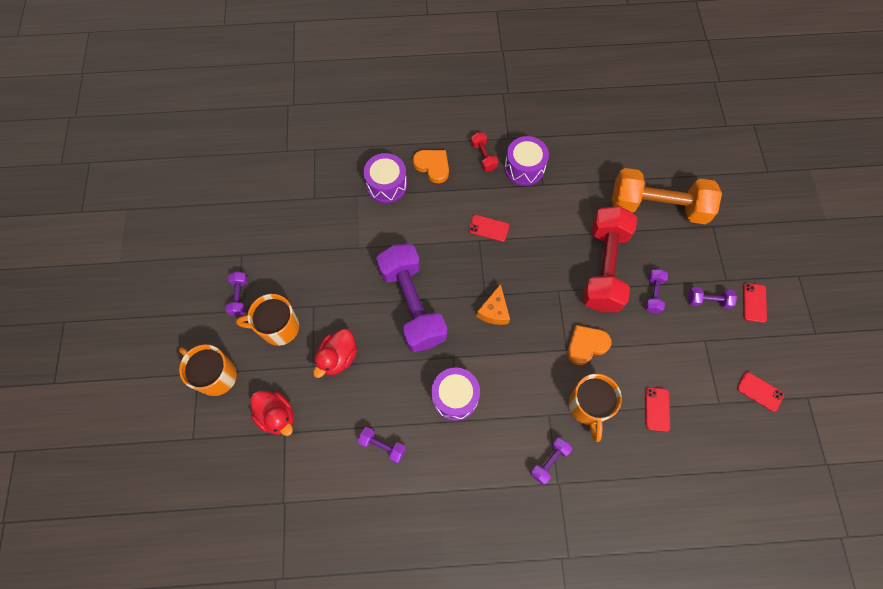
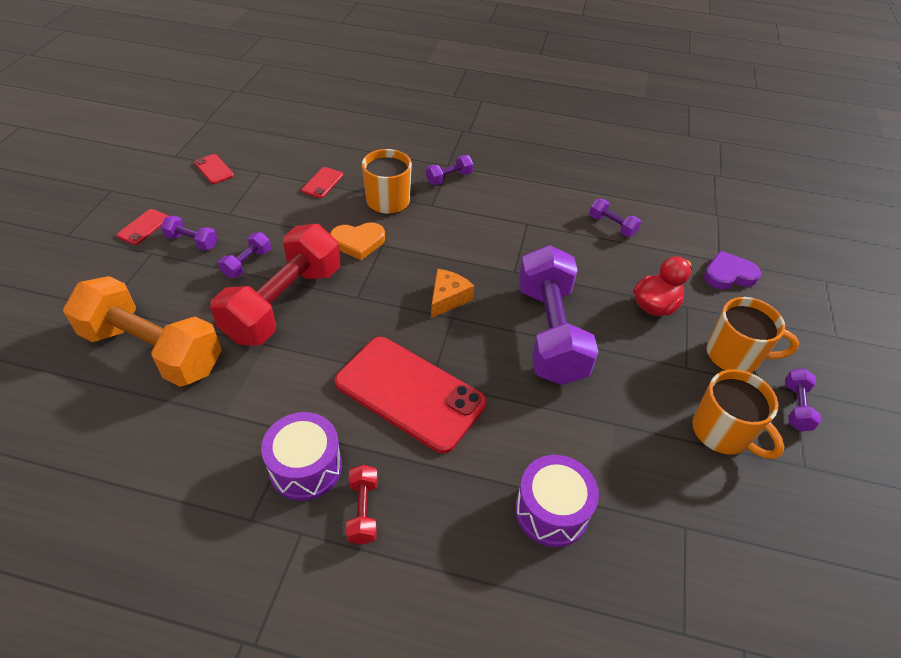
camera: 165 degrees left, 20 degrees down
(216, 375) = (810, 328): orange mug -> orange mug (722, 433)
(277, 416) = (728, 274): red duck -> purple heart
(432, 166) = (460, 521): orange heart -> none
(455, 397) = (524, 240): purple drum -> none
(488, 228) = (410, 393): red phone -> red phone, size x2.39

